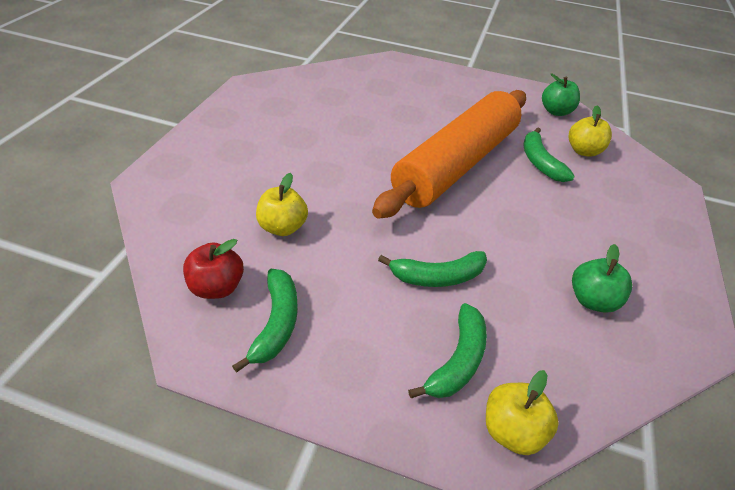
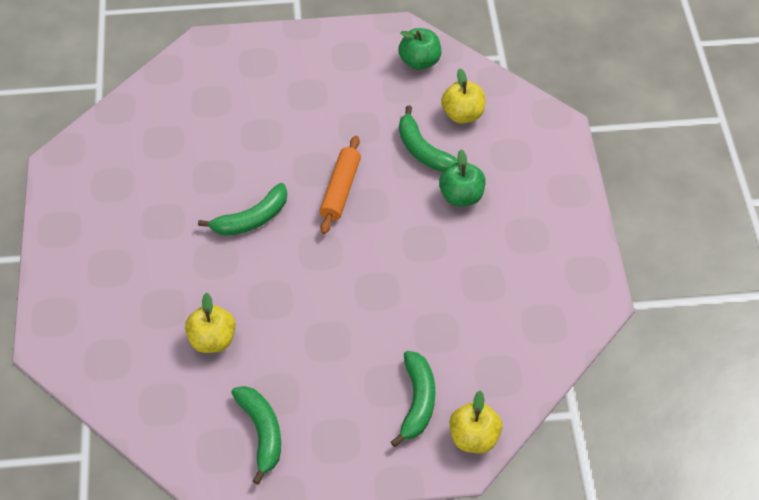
camera: 20 degrees left, 10 degrees up
(217, 287) = (193, 423): red apple -> none
(437, 277) = (373, 332): green banana -> green banana (252, 219)
(455, 164) = (340, 190): orange rolling pin -> orange rolling pin, size x0.42
(592, 300) = (507, 299): green apple -> green apple (461, 196)

